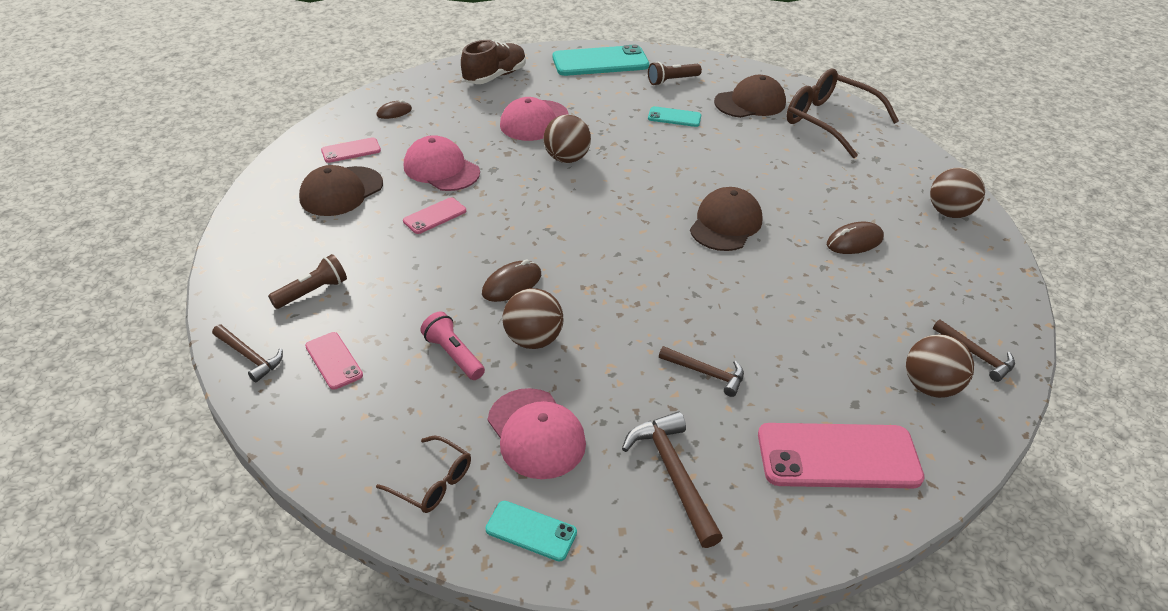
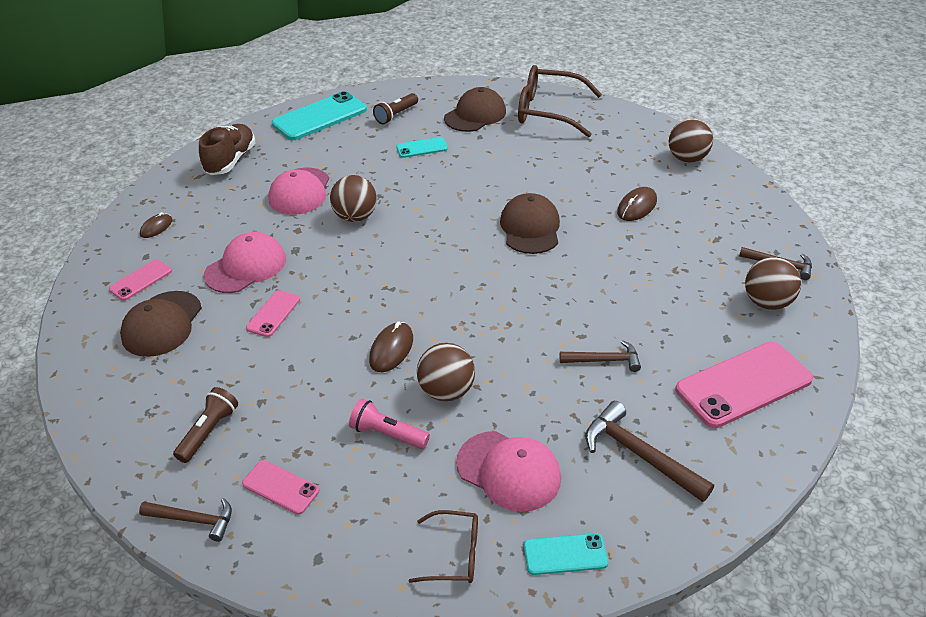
camera: 25 degrees left, 0 degrees up
(441, 169) = (246, 267): pink cap -> pink cap turned 120 degrees clockwise

